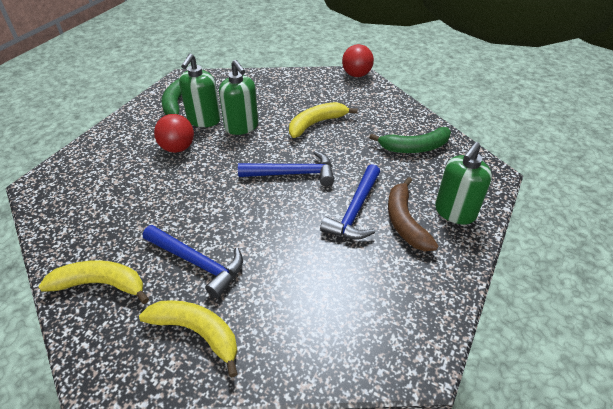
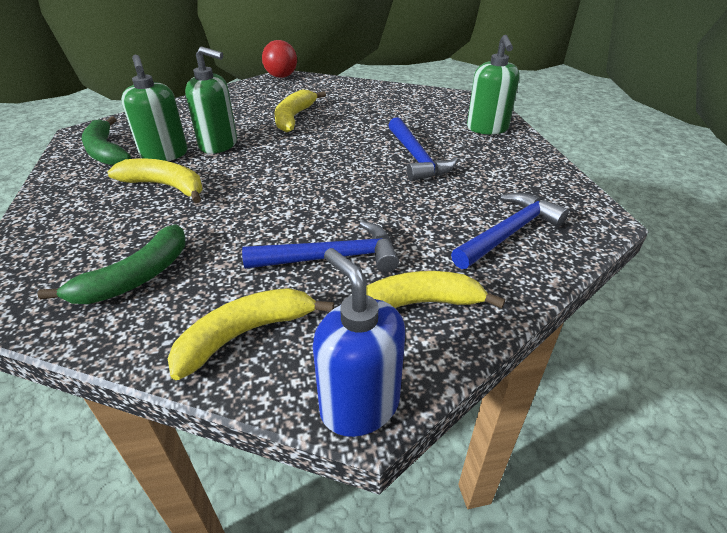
camera: 40 degrees left, 5 degrees down
(96, 372) = (359, 405): none -> blue soap dispenser
(178, 148) = (166, 186): red ball -> yellow banana
(292, 173) = (325, 157): blue hammer -> blue hammer (508, 233)
(405, 221) = (463, 148): brown banana -> none
(414, 147) = (401, 104): green banana -> green banana (135, 278)

